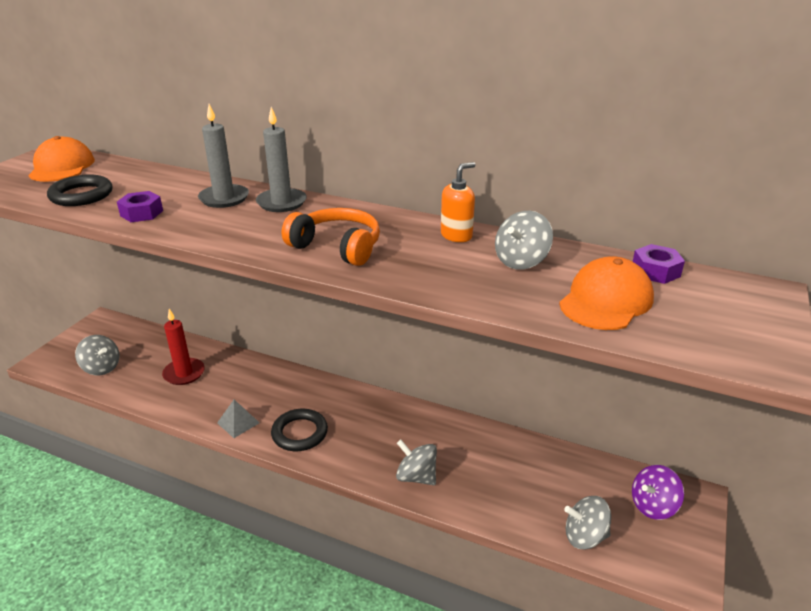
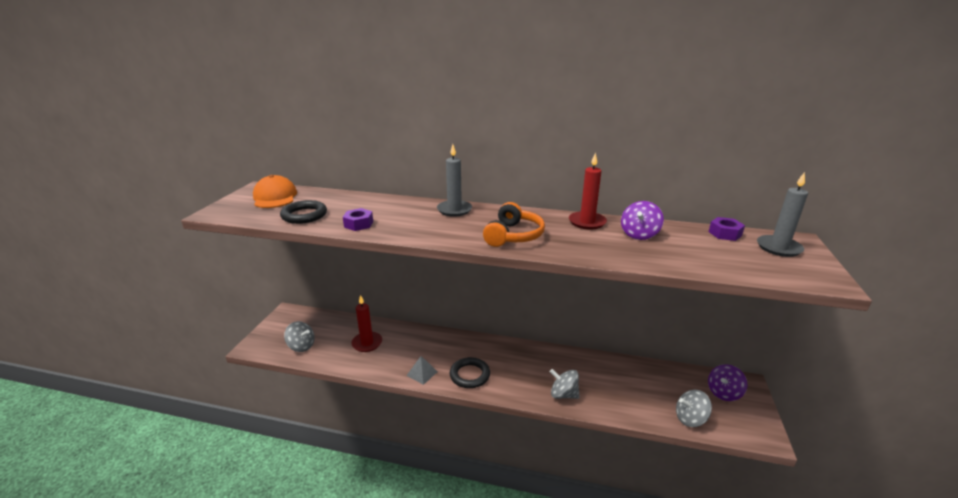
camera: 10 degrees left, 5 degrees down
(224, 198) = (411, 210): grey candle -> grey candle (778, 248)
(337, 247) = (513, 236): orange headphones -> orange headphones turned 90 degrees clockwise
(456, 235) = (587, 222): orange soap dispenser -> red candle
(521, 261) = (639, 234): grey spinning top -> purple spinning top
(606, 300) = (708, 254): orange cap -> none

